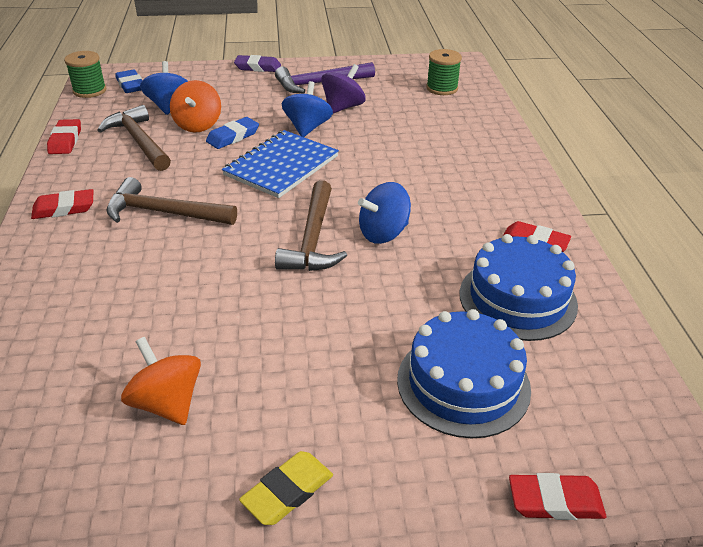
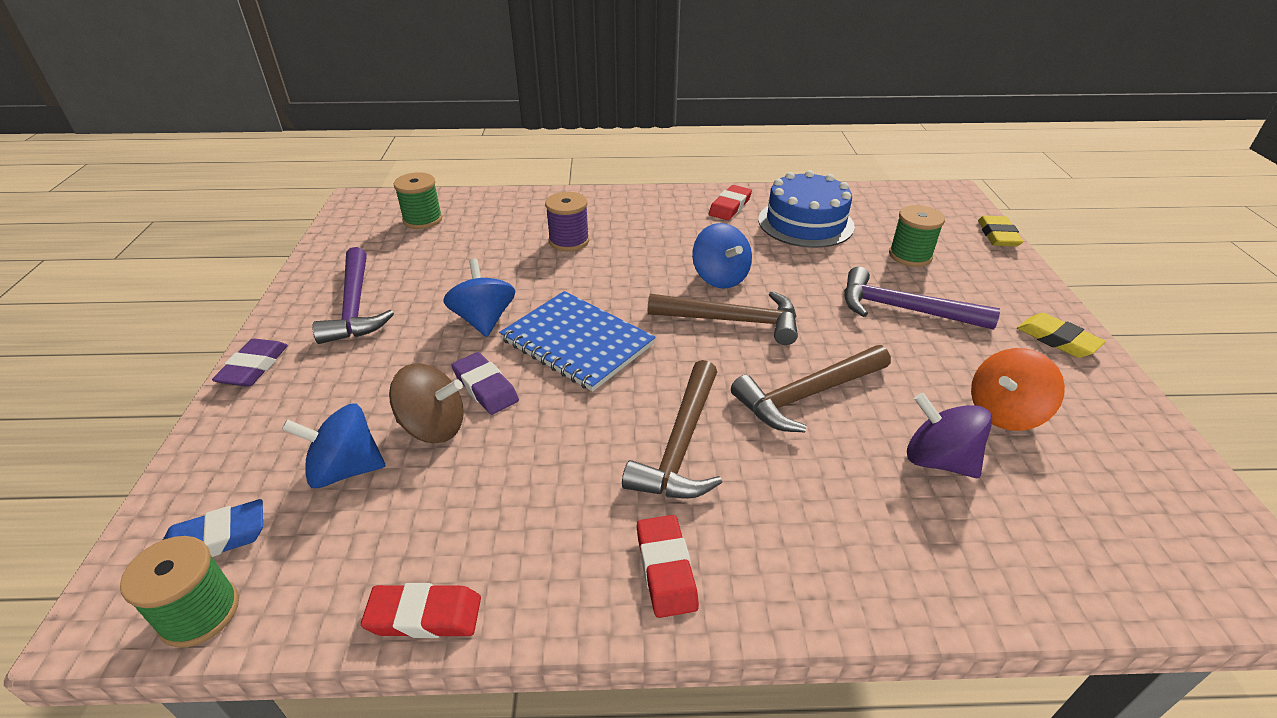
camera: 85 degrees left, 0 degrees up
(139, 141) = (465, 497): brown hammer -> brown hammer (808, 395)
(198, 125) = (433, 427): orange spinning top -> brown spinning top
(233, 137) = (485, 387): blue eraser -> purple eraser
(307, 128) = (484, 320): blue spinning top -> blue spinning top turned 60 degrees clockwise
(341, 358) = (904, 309): none -> purple hammer
(343, 107) = (438, 290): purple spinning top -> purple spinning top (938, 460)
(428, 152) = (569, 241): none -> purple spool
(463, 383) = (910, 256): blue cake -> green spool
(555, 501) = (997, 235): red eraser -> yellow eraser

